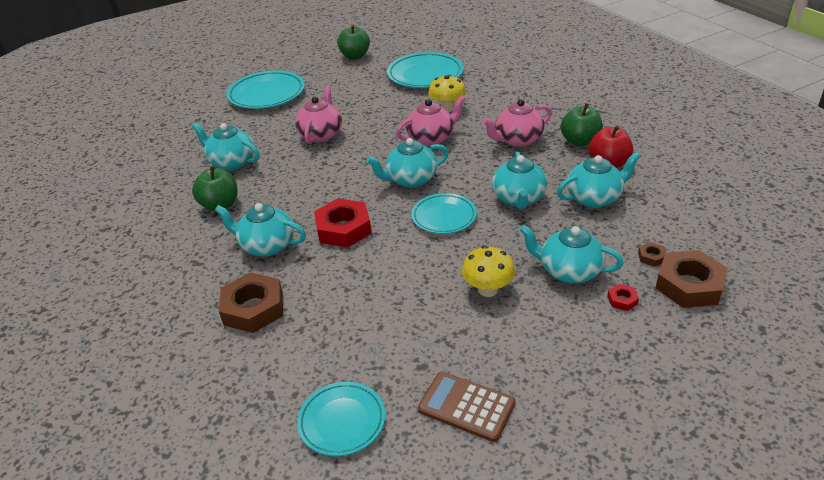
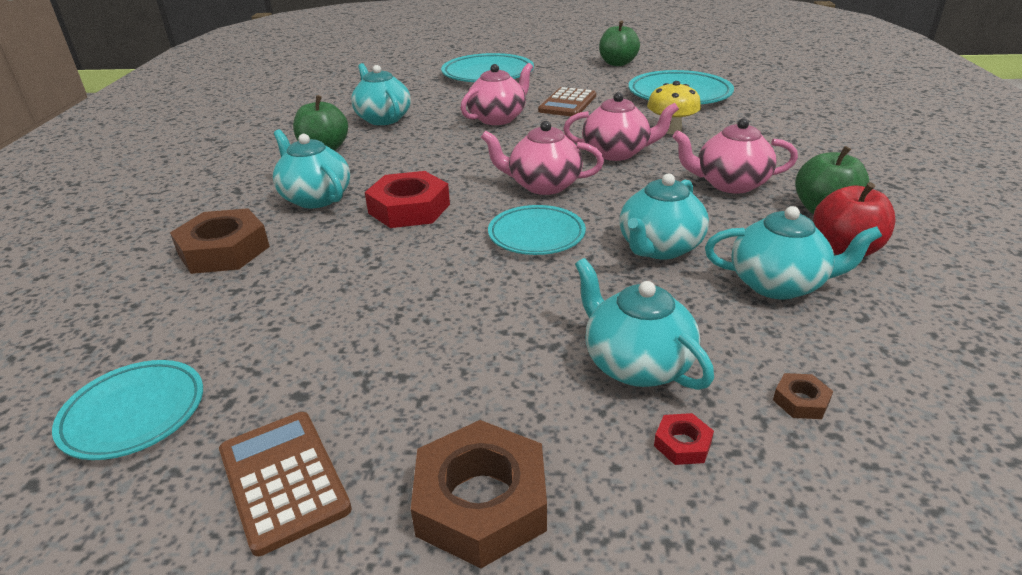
camera: 30 degrees right, 5 degrees down
(357, 105) = (567, 103): none -> brown calculator
(410, 179) = (543, 185): turquoise teapot -> pink teapot
(488, 289) = (493, 339): yellow mushroom -> none
(689, 285) = (835, 477): brown nut -> brown nut (481, 502)

